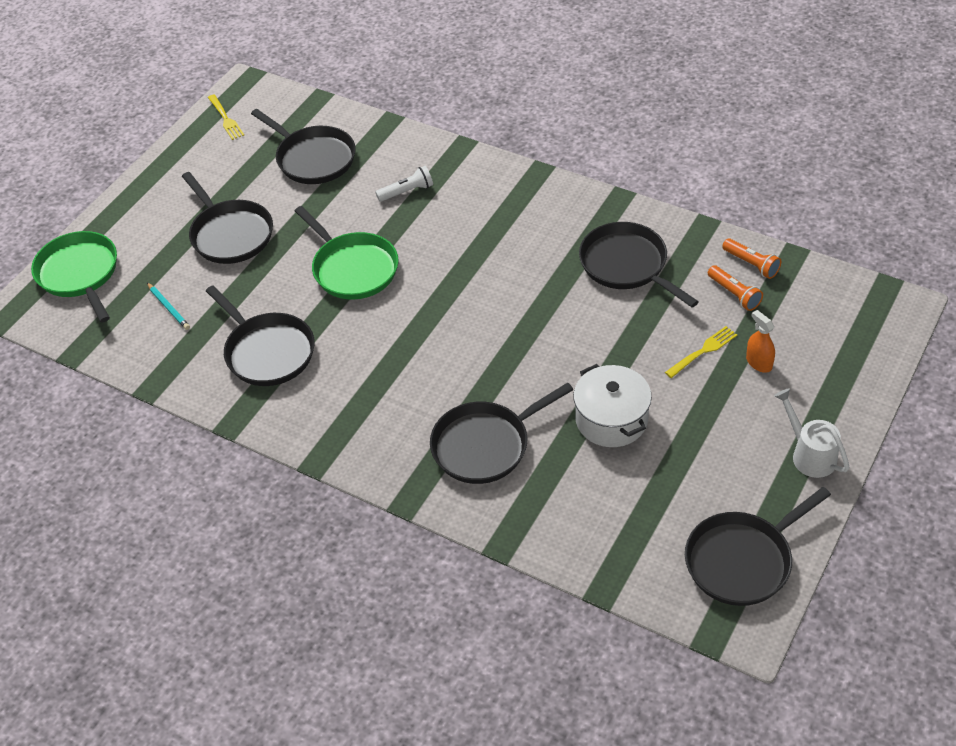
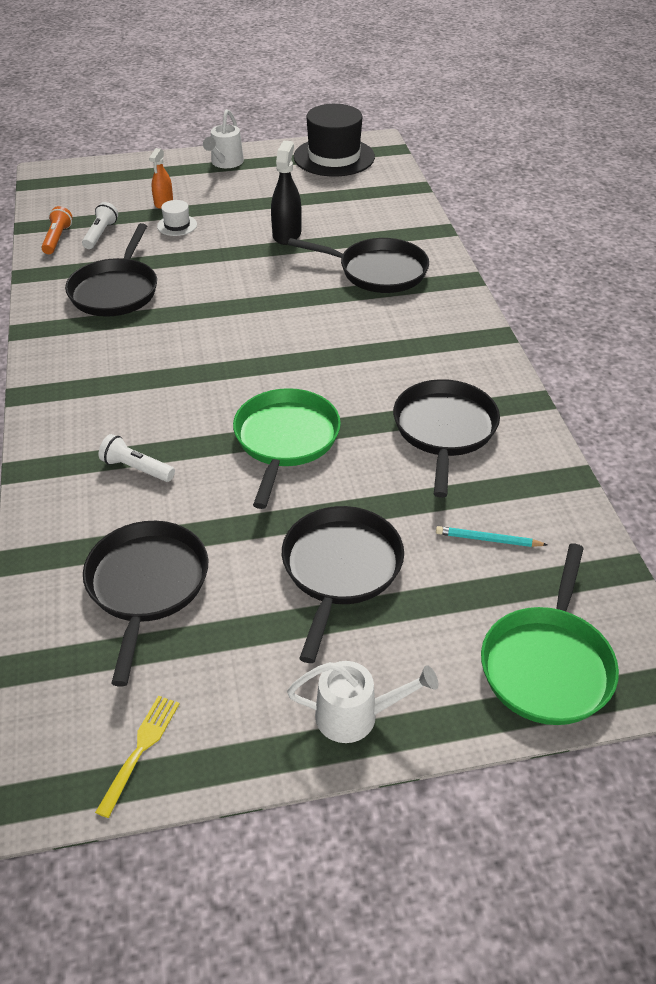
camera: 135 degrees left, 5 degrees down
(150, 191) = (356, 716): none -> white watering can
(169, 308) = (488, 539): turquoise pencil -> turquoise pencil turned 90 degrees counterclockwise
(611, 419) = (287, 234): white pot -> black spray bottle
(703, 351) = (177, 225): yellow fork -> white hat
(734, 294) = (100, 234): orange flashlight -> white flashlight
(742, 561) = (334, 157): black pan -> black hat

